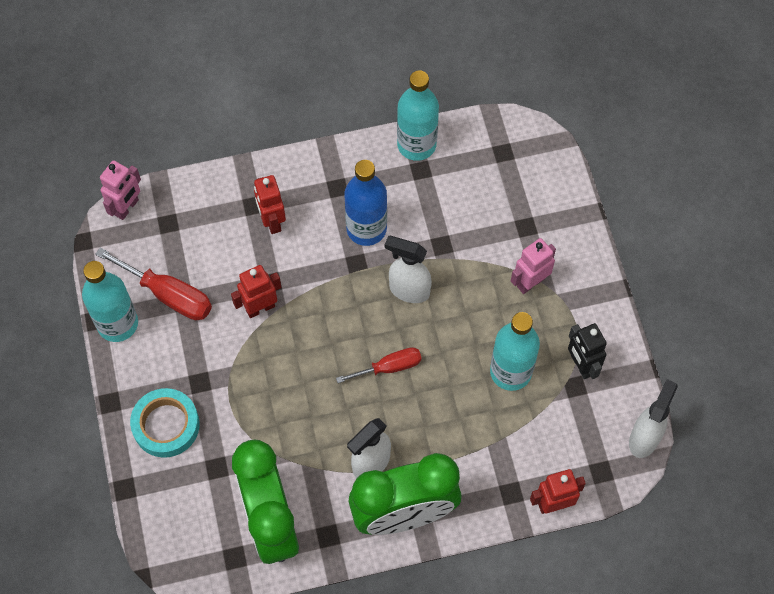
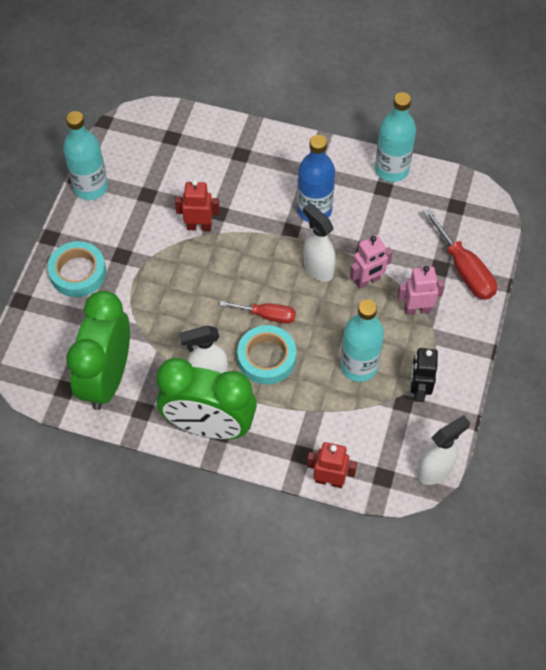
camera: 30 degrees right, 5 degrees down
(127, 208) = (149, 113): pink robot -> pink robot (367, 281)
(168, 295) = (139, 185): red screwdriver -> red screwdriver (464, 270)
(272, 221) = (247, 171): red robot -> none
(416, 412) = (266, 358): none -> turquoise tape

